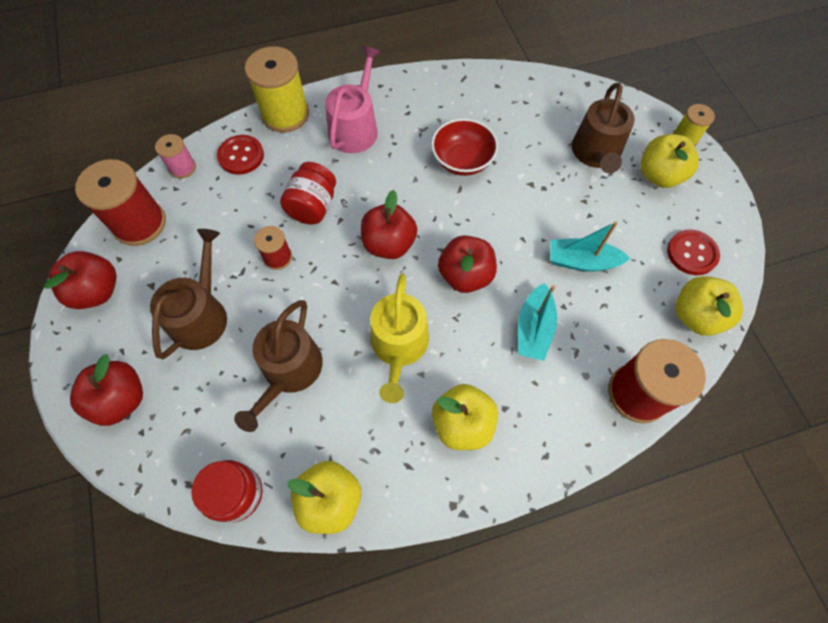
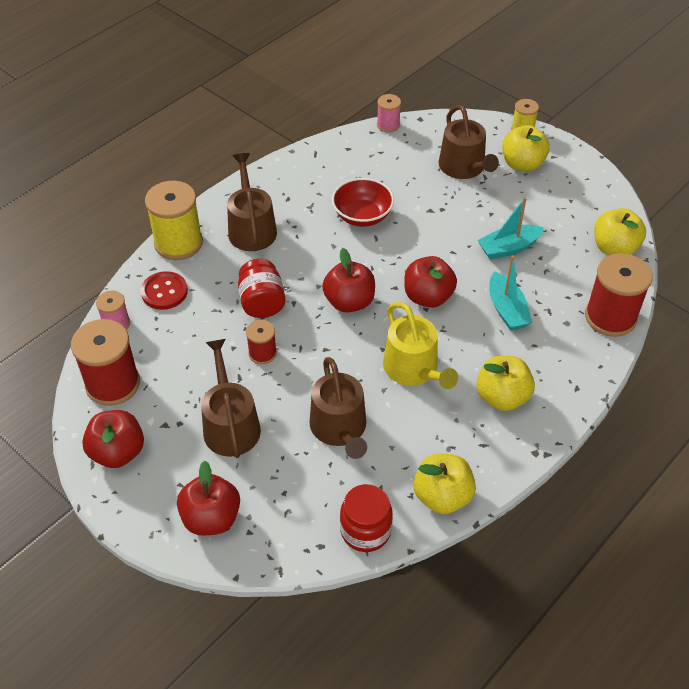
camera: 30 degrees left, 15 degrees down
(355, 128) = (251, 228): pink watering can -> brown watering can
(551, 77) = (388, 125): none -> pink spool
(691, 253) = (583, 208): red button -> none

